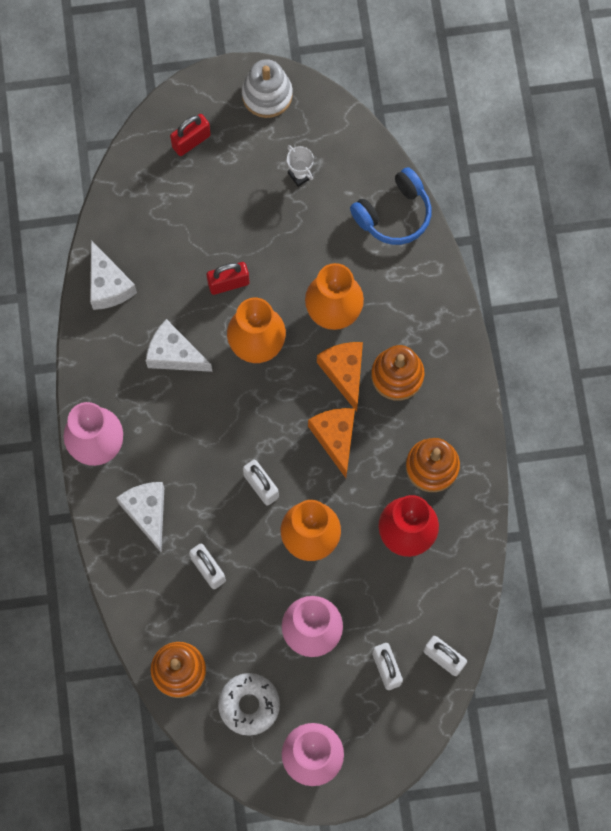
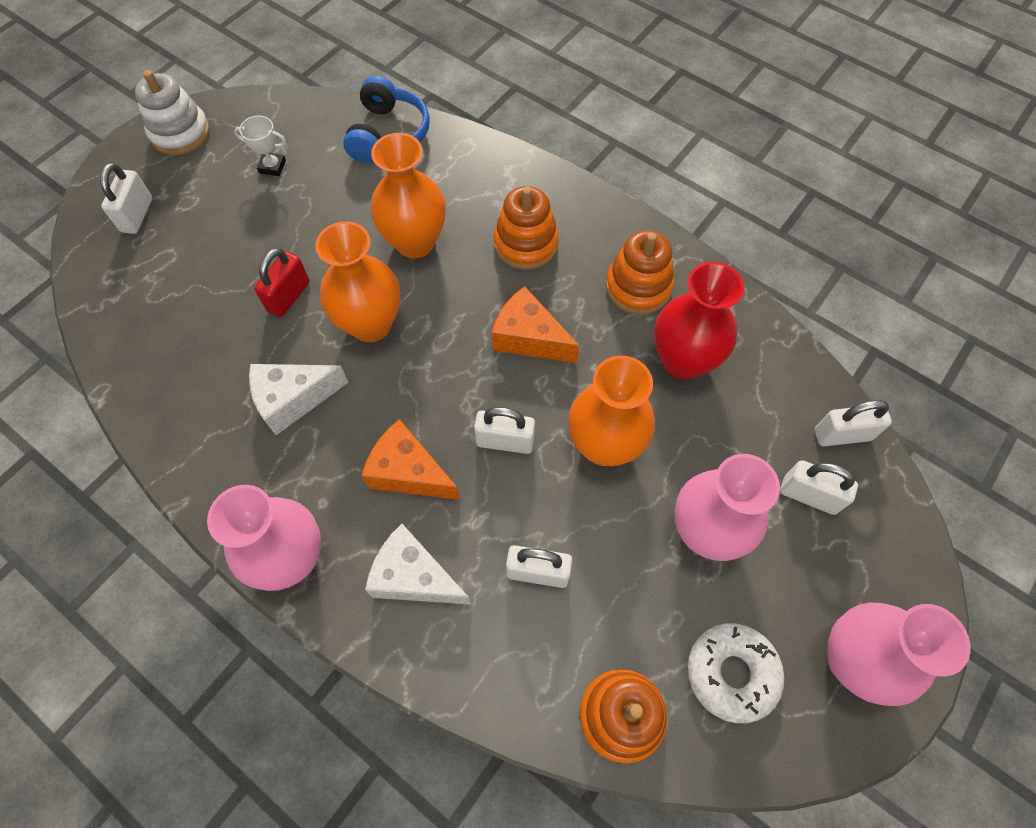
camera: 45 degrees left, 10 degrees down
(108, 285) = (159, 395): white cheese -> none
(191, 141) = (137, 215): red padlock -> white padlock
(344, 373) = (477, 279): orange cheese -> orange cheese (409, 472)

